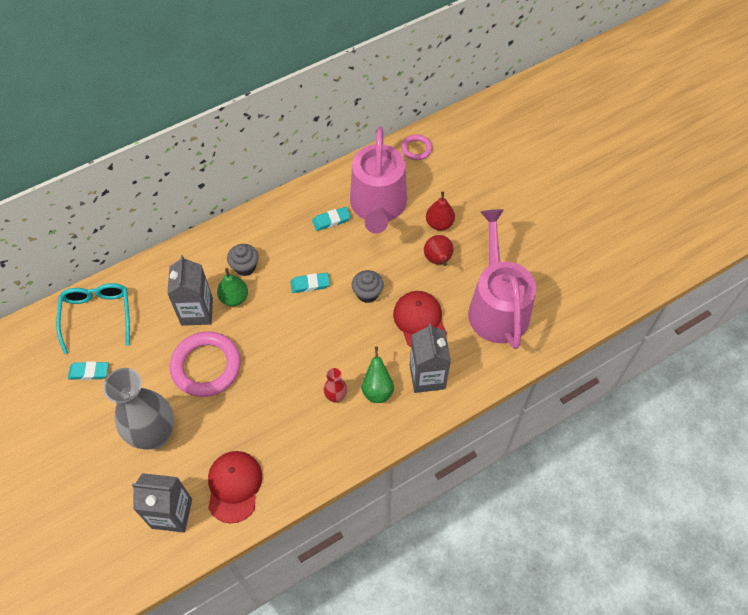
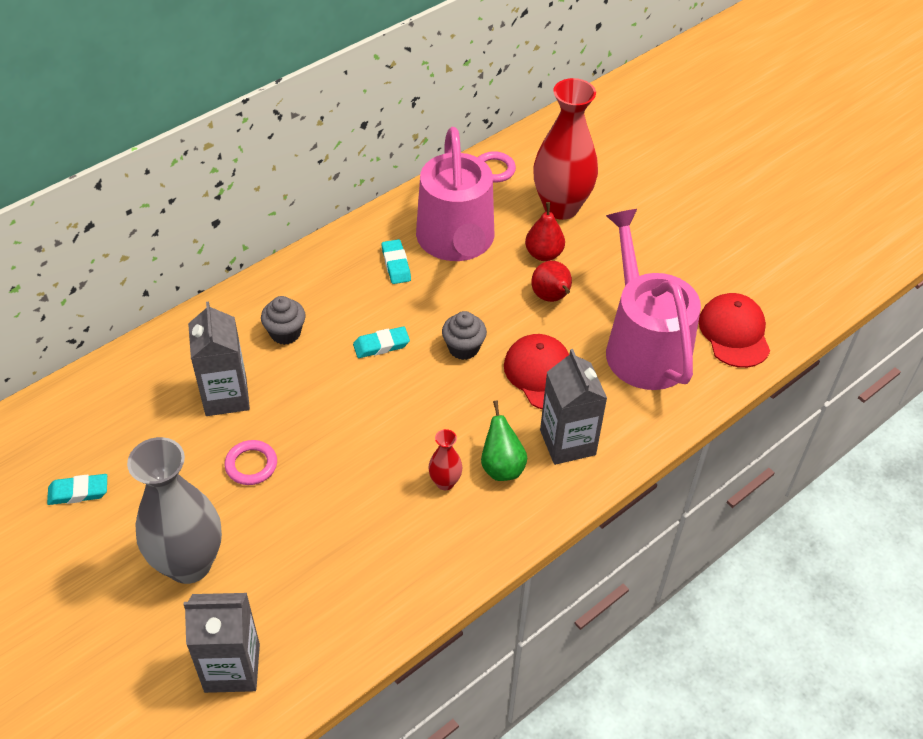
camera: 10 degrees left, 10 degrees down
(97, 315) = (80, 417): turquoise glasses -> none
(206, 366) = (251, 465): pink ring -> pink ring, size x0.51
(234, 298) = (277, 373): green pear -> none
(234, 486) = (319, 618): red cap -> red cap (734, 333)
(331, 220) = (396, 264): turquoise eraser -> turquoise eraser turned 75 degrees counterclockwise
(459, 186) = (561, 207): none -> red vase

